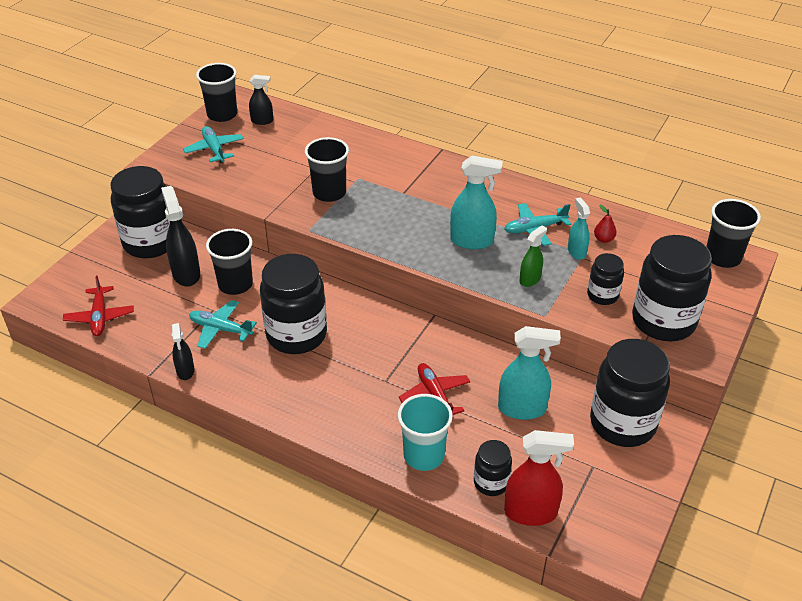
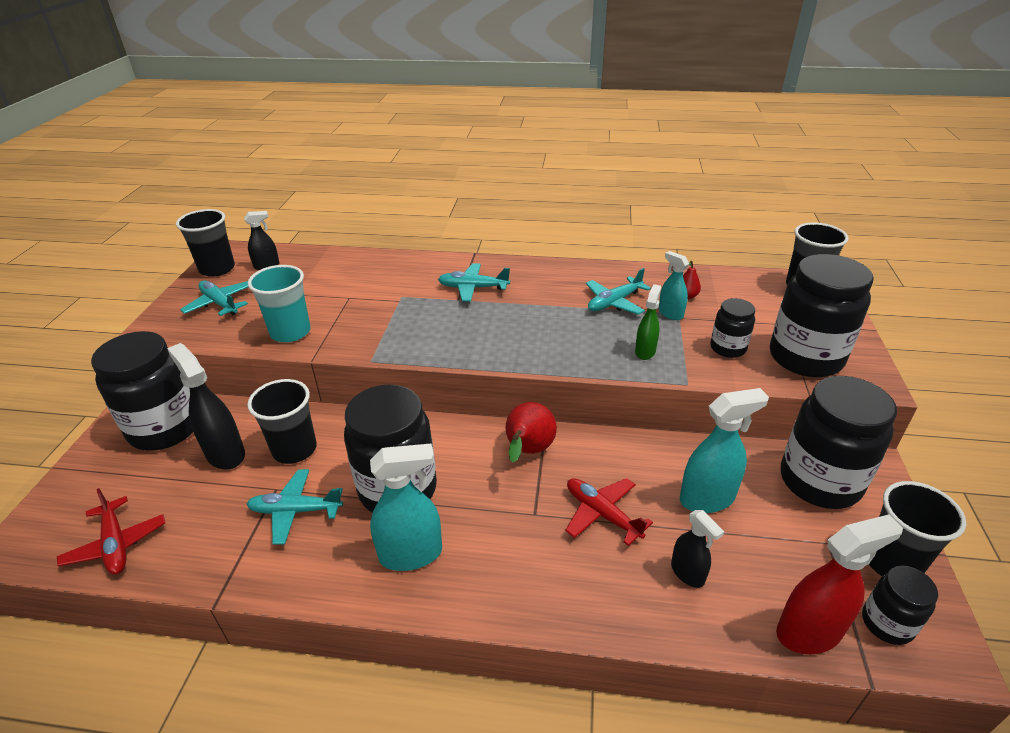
camera: 20 degrees left, 5 degrees down
(185, 371) = (266, 584): black spray bottle -> black spray bottle (687, 573)
(329, 193) = (376, 318): black cup -> black cup (891, 562)
(406, 335) = (528, 451): none -> red pear
(421, 184) = (473, 288): none -> turquoise plane
(424, 455) = (636, 599): turquoise cup -> turquoise cup (290, 332)
(472, 241) = (559, 328): turquoise spray bottle -> turquoise spray bottle (411, 554)
(491, 483) = (737, 607): black jar -> black jar (887, 623)

